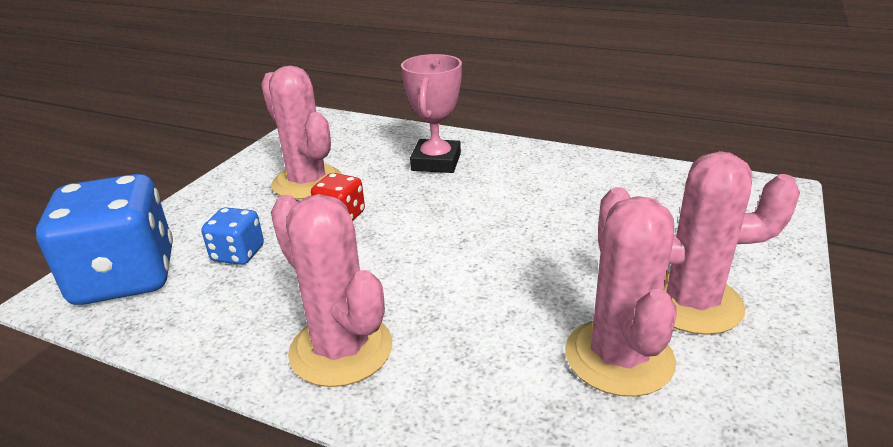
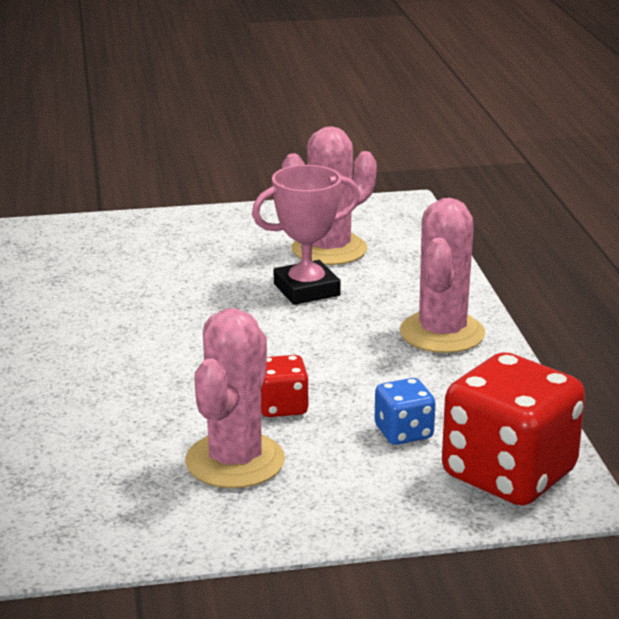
camera: 125 degrees left, 5 degrees down
(125, 277) = (508, 474): blue dice -> red dice
(436, 162) = (107, 397): pink trophy -> pink trophy (306, 290)
(691, 303) = (244, 238): pink cactus -> none

